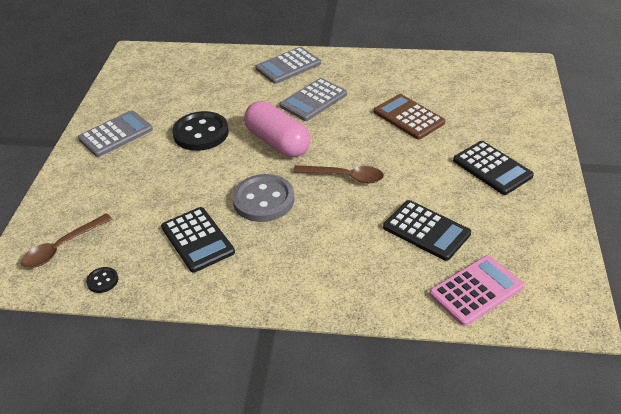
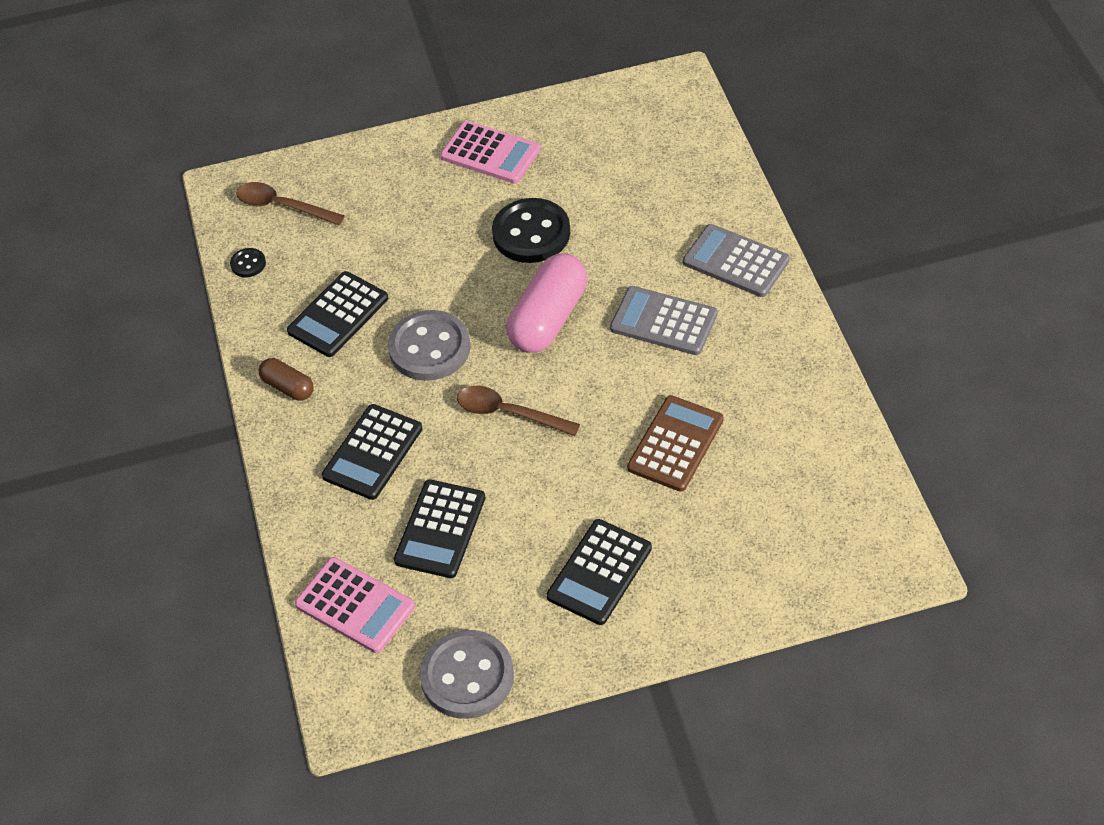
camera: 70 degrees right, 10 degrees up
(116, 134) = (490, 153): grey calculator -> pink calculator
(247, 284) = (288, 387): none -> brown capsule
(339, 250) = (372, 452): none -> black calculator
(344, 177) = (509, 413): brown spoon -> brown spoon turned 120 degrees clockwise
(556, 245) = (467, 676): none -> grey button

